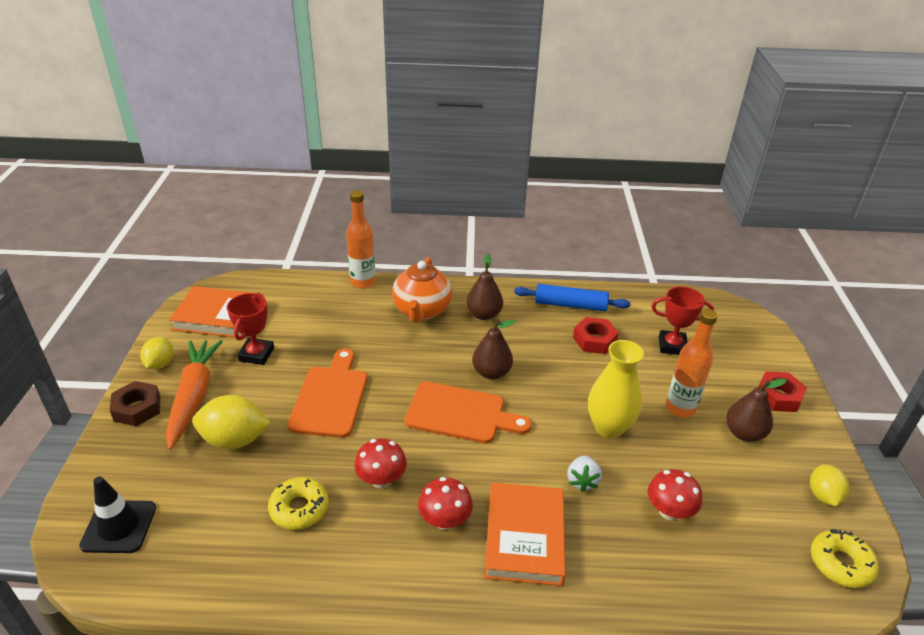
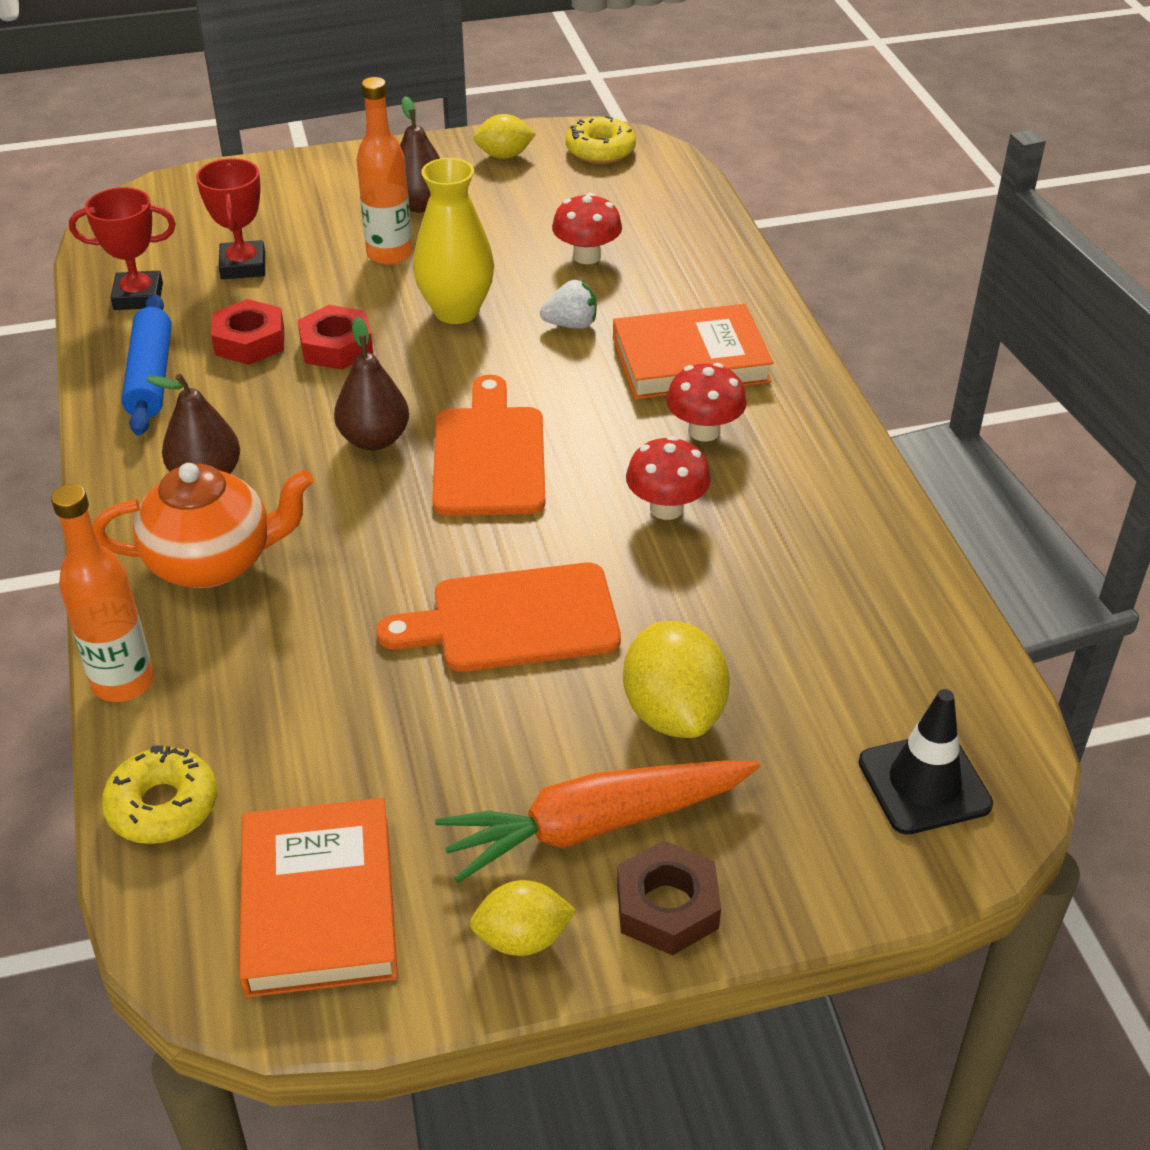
camera: 105 degrees left, 5 degrees up
(256, 354) = (432, 775): red trophy -> red trophy (138, 296)
(299, 509) = (767, 579): yellow donut -> yellow donut (163, 806)
(778, 396) = (333, 179): red nut -> red nut (336, 346)

